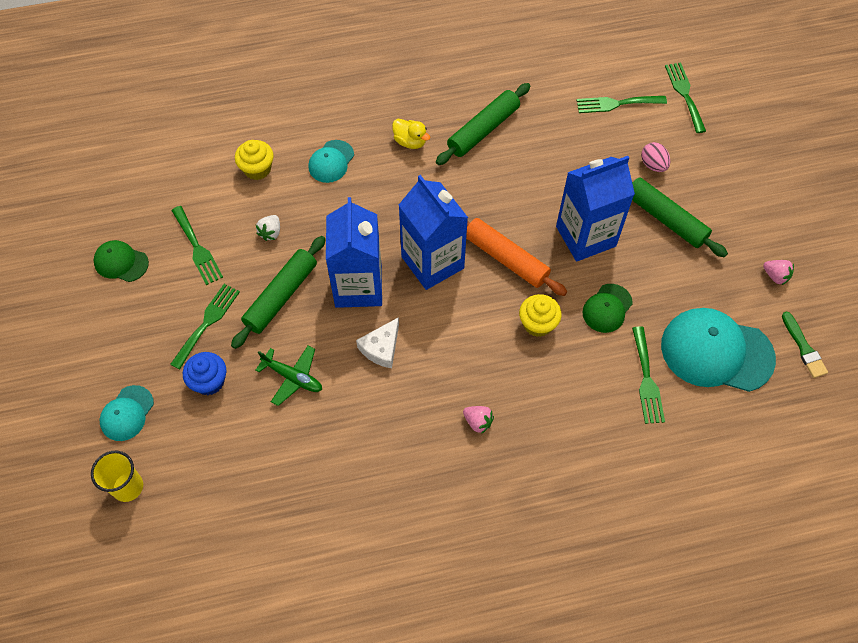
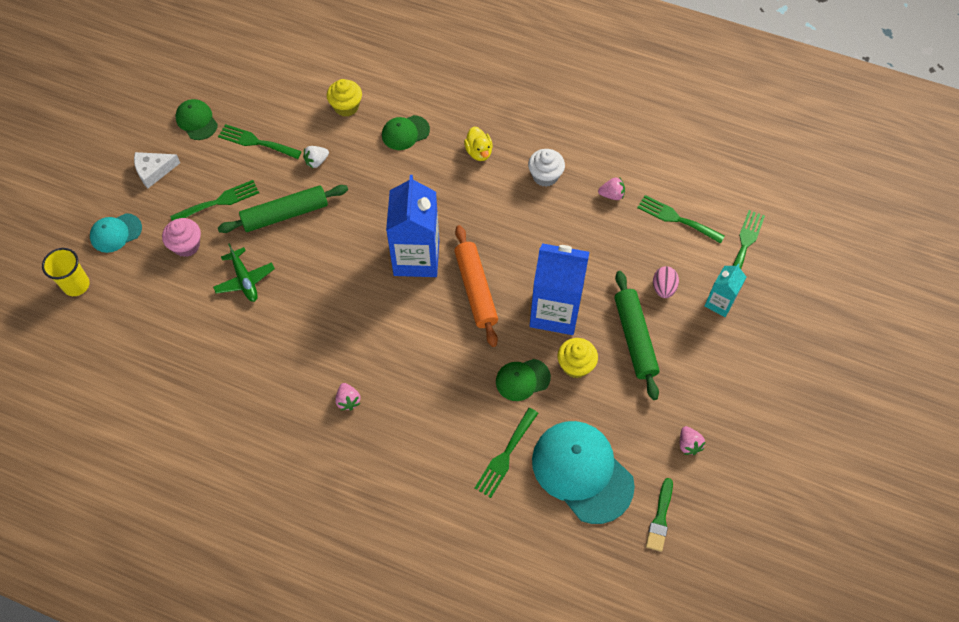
camera: 35 degrees right, 0 degrees up
(197, 248) = (256, 142): green fork -> green fork turned 105 degrees clockwise
(209, 381) = (186, 245): blue cupcake -> pink cupcake
(331, 161) = (405, 133): turquoise cap -> green cap
(358, 286) = (346, 241): blue carton -> none
(381, 348) = (324, 299): white cheese -> white cheese (154, 171)
(483, 130) = (545, 176): green rolling pin -> white cupcake
(537, 324) = (457, 356): yellow cupcake -> yellow cupcake (575, 365)
(550, 114) = (611, 195): none -> pink strawberry
(704, 151) = (719, 303): none -> turquoise carton

